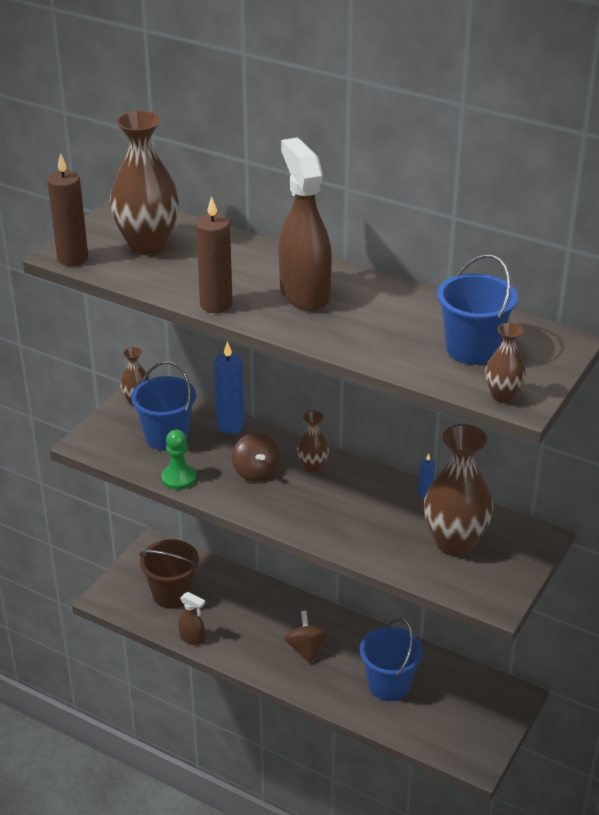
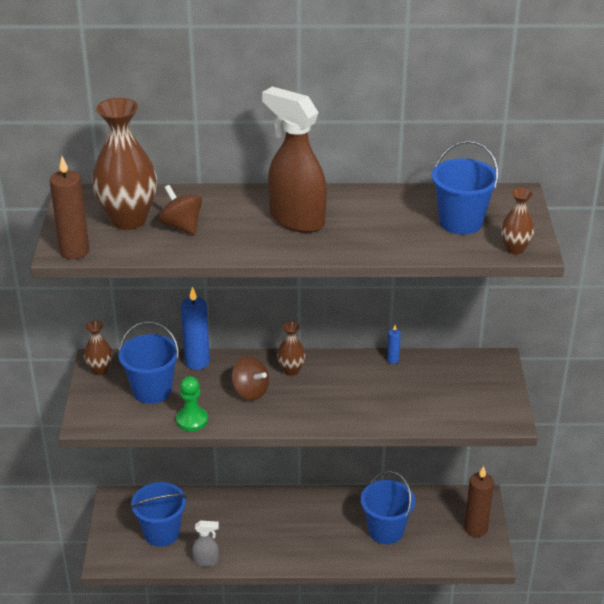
camera: 30 degrees left, 0 degrees up
(172, 594) = (161, 533): brown bucket -> blue bucket
(192, 638) = (206, 561): brown spray bottle -> grey spray bottle
(216, 305) = (236, 251): brown candle -> brown candle (475, 528)
(306, 649) = (303, 530): brown spinning top -> brown spinning top (181, 226)
(454, 543) = (444, 388): brown vase -> none

